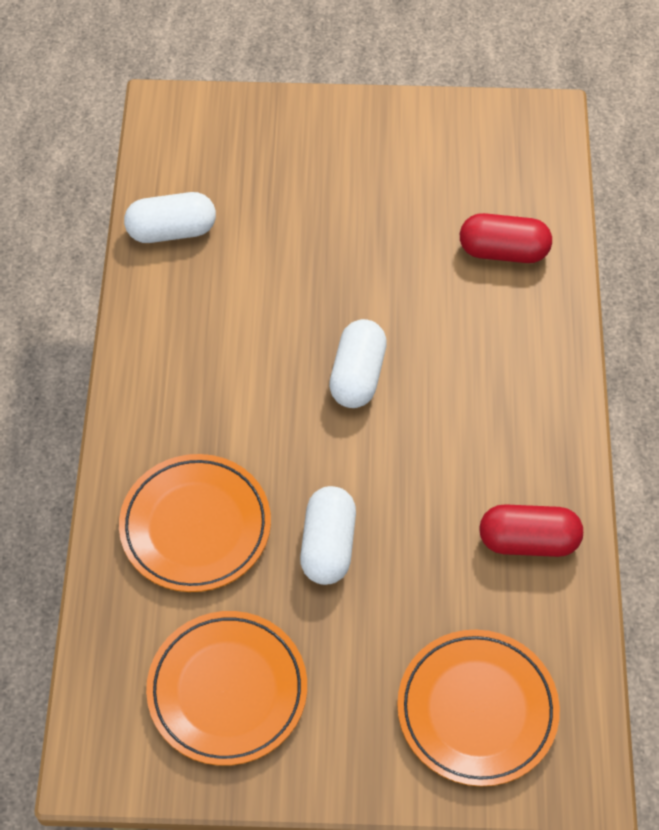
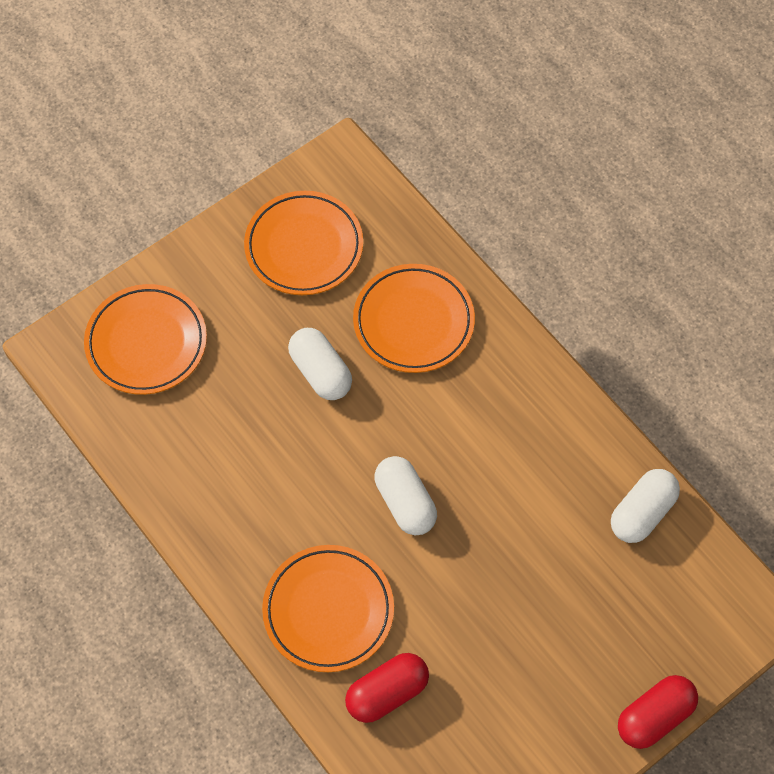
camera: 140 degrees right, 5 degrees up
(500, 340) = (328, 610): none -> orange plate
(528, 541) = (193, 472): red capsule -> red capsule (654, 717)

